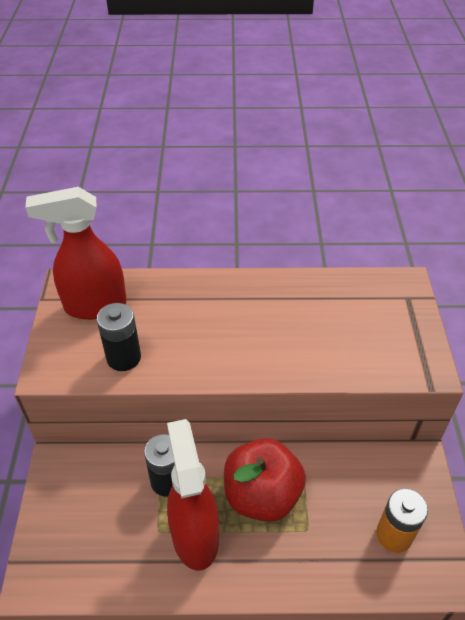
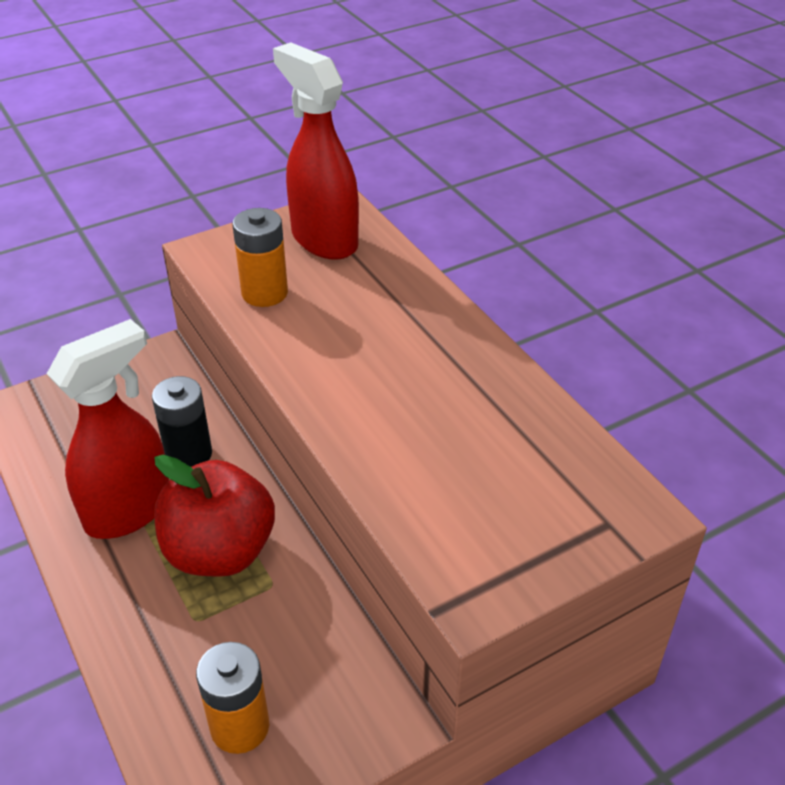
camera: 60 degrees right, 5 degrees down
(123, 357) = (264, 293): black battery -> orange battery

